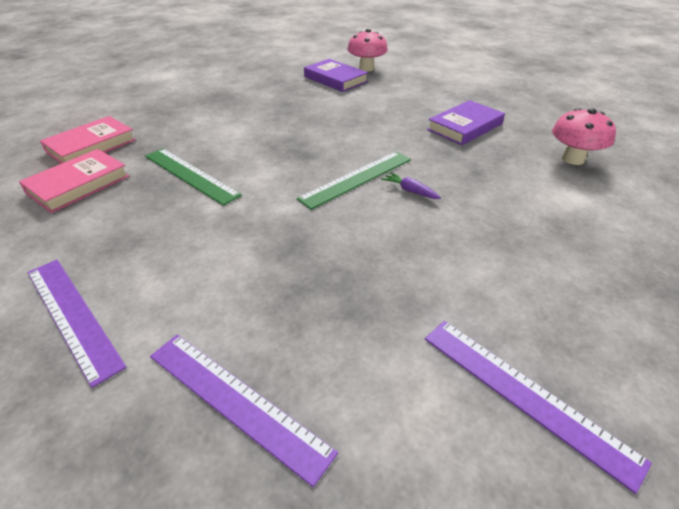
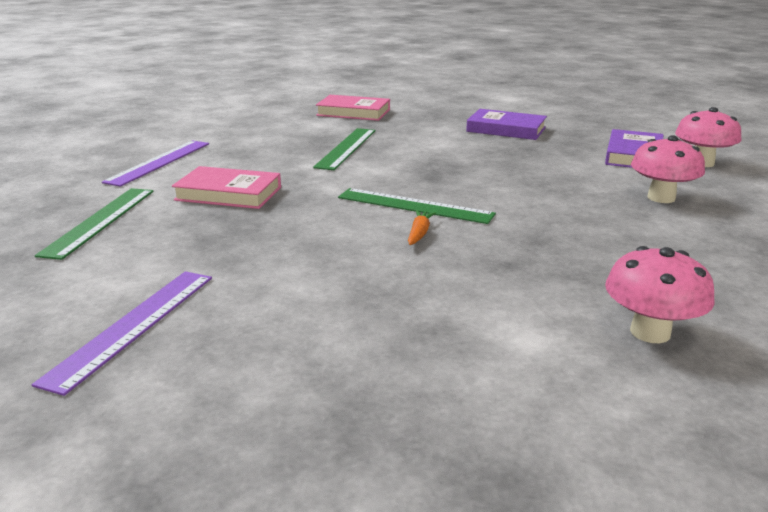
camera: 65 degrees right, 15 degrees down
(78, 184) = (298, 124): pink book -> pink book (228, 194)
(236, 400) = (100, 221): purple ruler -> green ruler
(408, 96) = (661, 198): none -> pink mushroom
(410, 191) = (419, 233): purple carrot -> orange carrot
(465, 127) = (628, 243): purple book -> purple book (506, 129)

